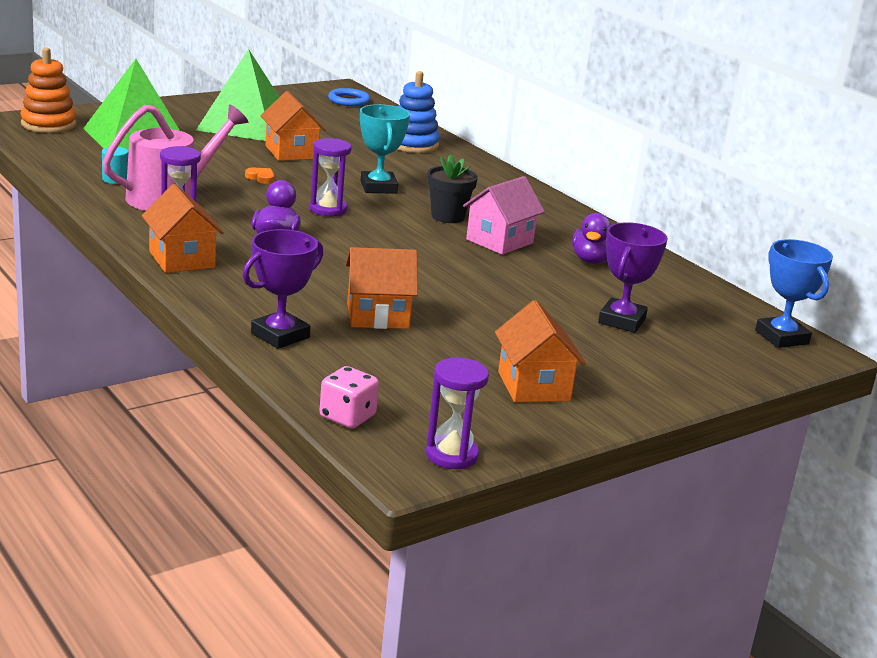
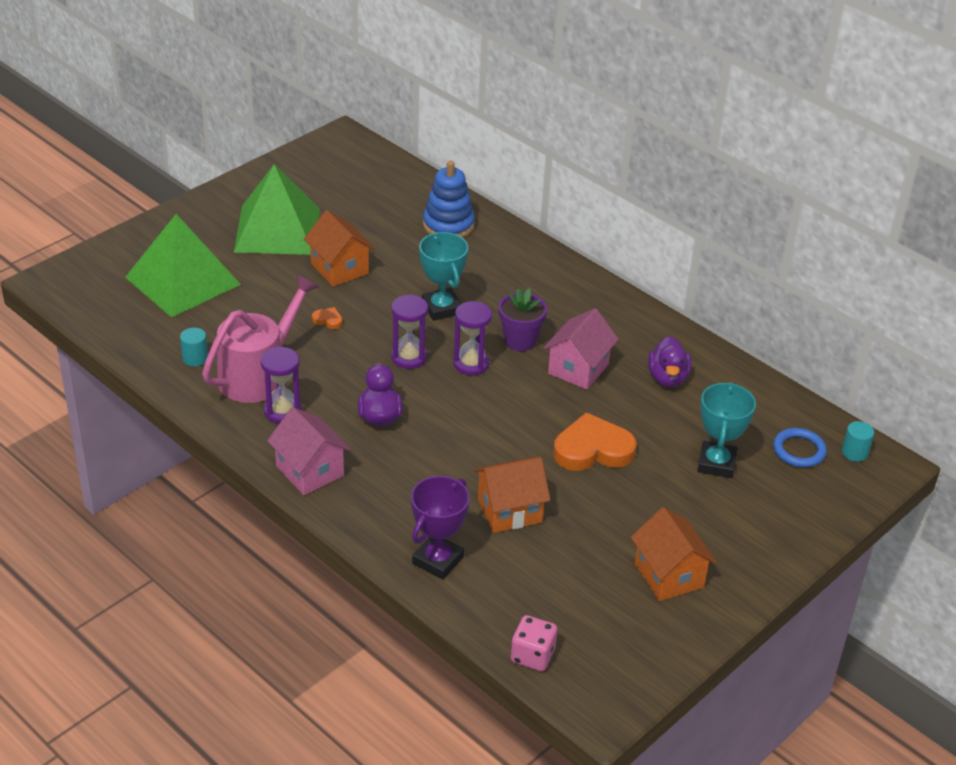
camera: 10 degrees left, 15 degrees up
(48, 124) = (89, 279): orange stacking toy -> none
(182, 259) = (310, 471): orange house -> pink house
(349, 100) = (359, 159): blue ring -> blue ring (799, 450)
(447, 216) = (520, 341): black flower pot -> purple flower pot
(451, 455) = (630, 682): purple hourglass -> purple hourglass (471, 364)
(489, 291) = (593, 449): none -> orange heart
(622, 321) = (716, 463): purple trophy -> turquoise trophy
(781, 337) = (854, 452): blue trophy -> turquoise cylinder

